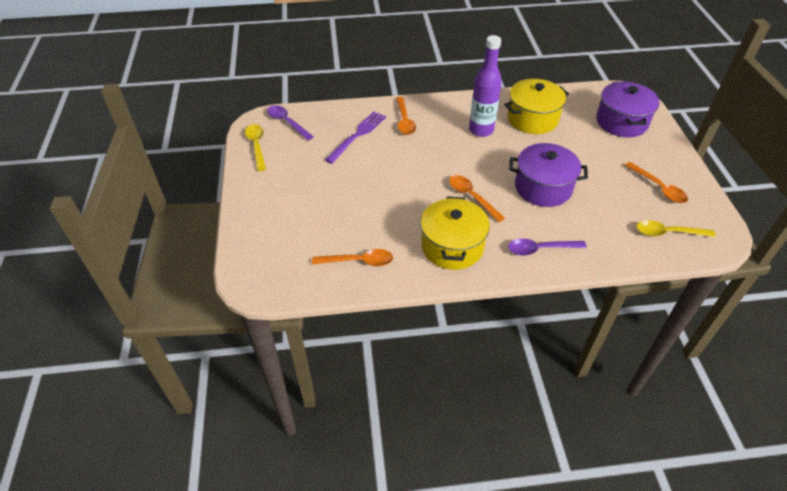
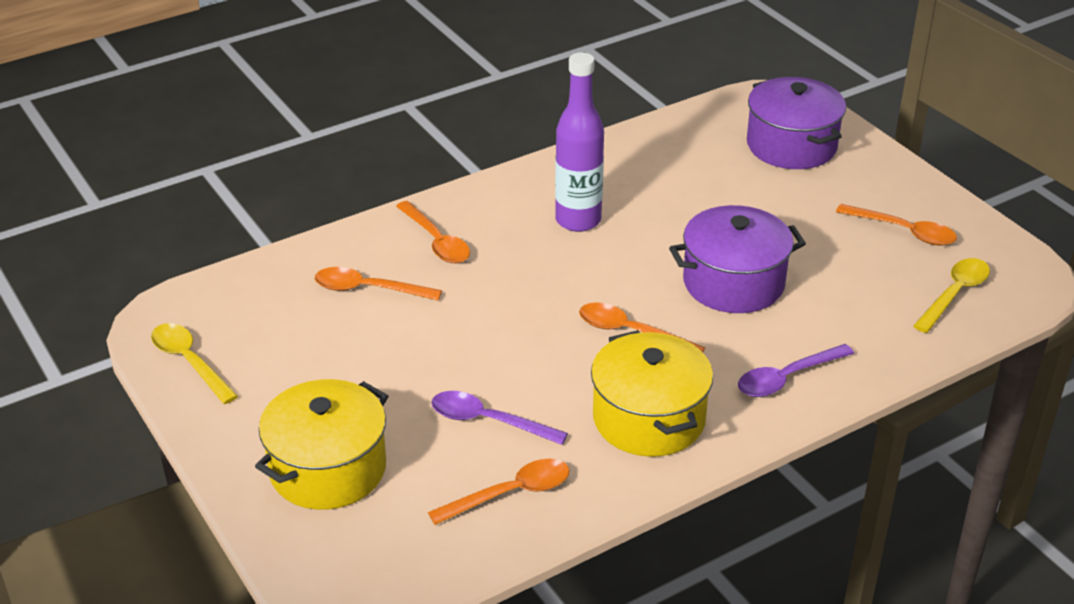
camera: 25 degrees left, 10 degrees down
(287, 122) = (219, 304): purple spoon -> purple spoon (488, 421)
(357, 135) = (368, 289): purple fork -> orange spoon
(532, 119) = (650, 178): yellow pot -> yellow pot (328, 469)
(668, 233) = (954, 294): yellow spoon -> yellow spoon turned 150 degrees clockwise

